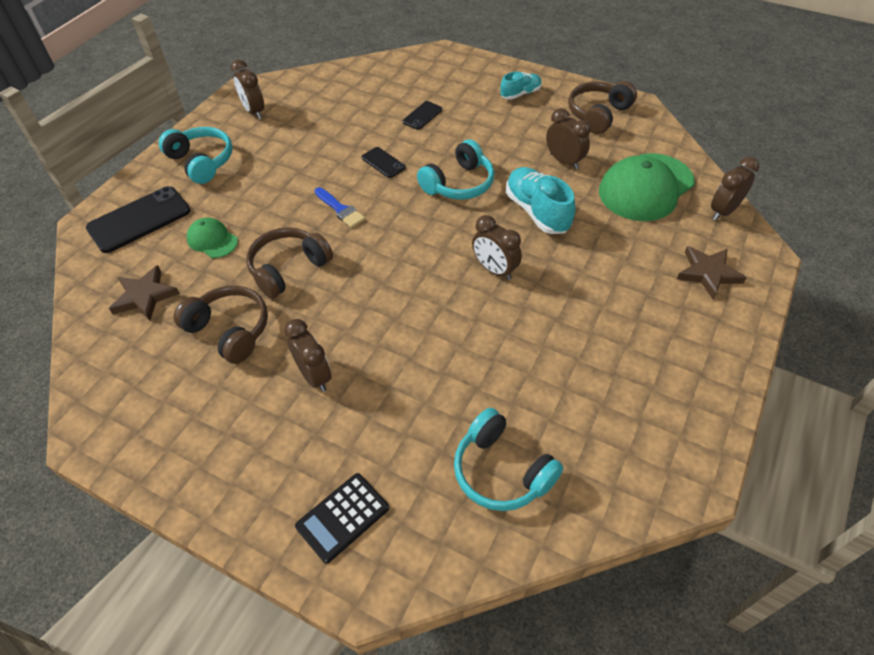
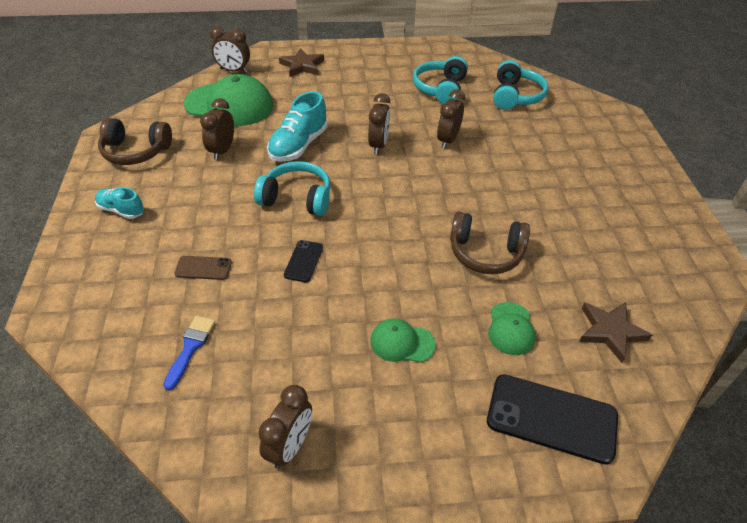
camera: 125 degrees left, 5 degrees down
(202, 162) = (423, 431): turquoise headphones -> turquoise headphones (440, 89)
(230, 330) = (571, 251): brown headphones -> none
(264, 180) = (402, 342): none -> green cap
(314, 376) = (549, 187): brown clock -> brown clock (447, 140)
(340, 209) = (391, 258): blue brush -> blue brush (190, 347)
(343, 517) = (605, 135): black calculator -> none
(422, 116) = (203, 268): black phone -> brown phone

